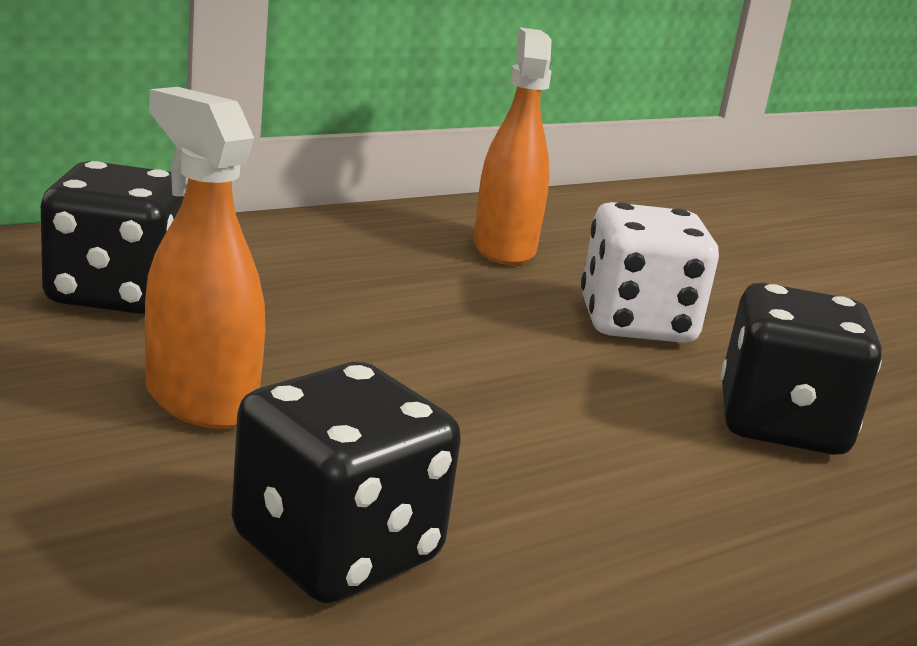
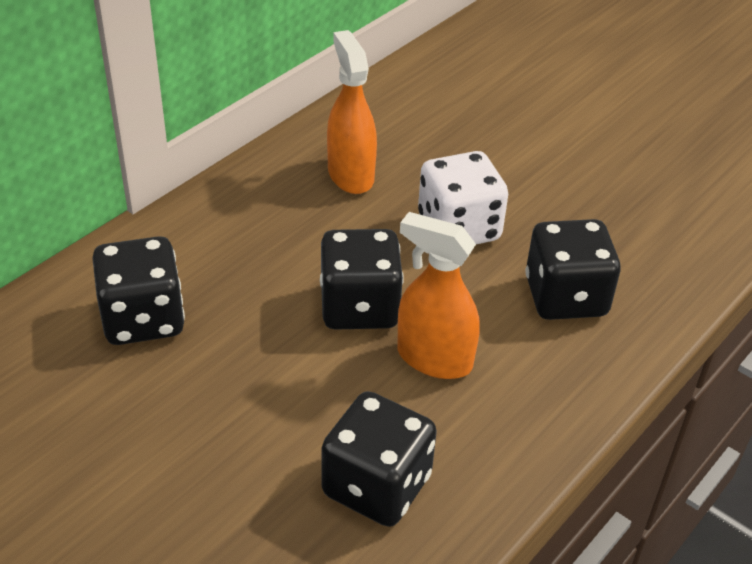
camera: 15 degrees left, 20 degrees up
(200, 400) = (248, 399): orange spray bottle -> orange spray bottle (434, 358)
(440, 356) = (359, 307): none -> black dice

